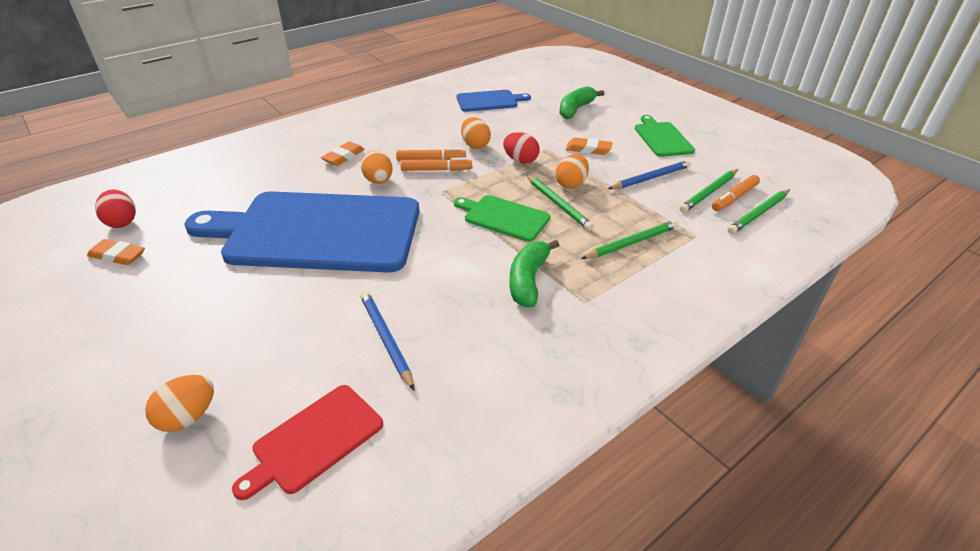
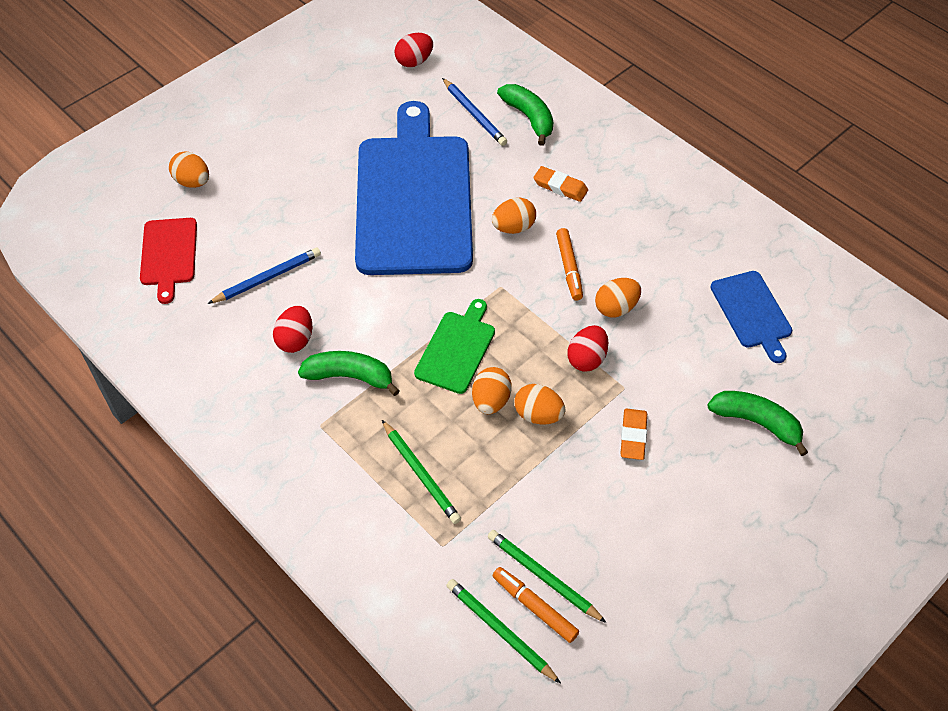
camera: 85 degrees right, 15 degrees up
(117, 256) = (366, 78): orange eraser -> none
(253, 164) = (529, 118): none -> green banana
(314, 440) = (169, 255): red cutting board -> red cutting board turned 135 degrees counterclockwise
(436, 170) = (547, 276): orange marker -> none
(478, 317) = (295, 340): none -> red egg
(558, 204) = (491, 401): green pencil -> orange egg
(650, 178) = (569, 508): blue pencil -> blue pencil (474, 114)
(662, 138) = (690, 535): green cutting board -> none

